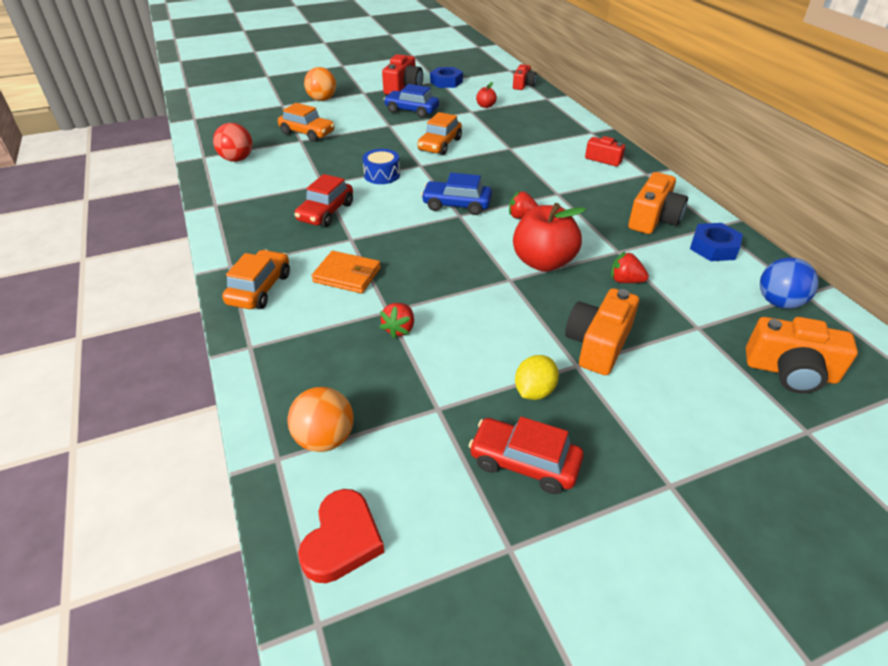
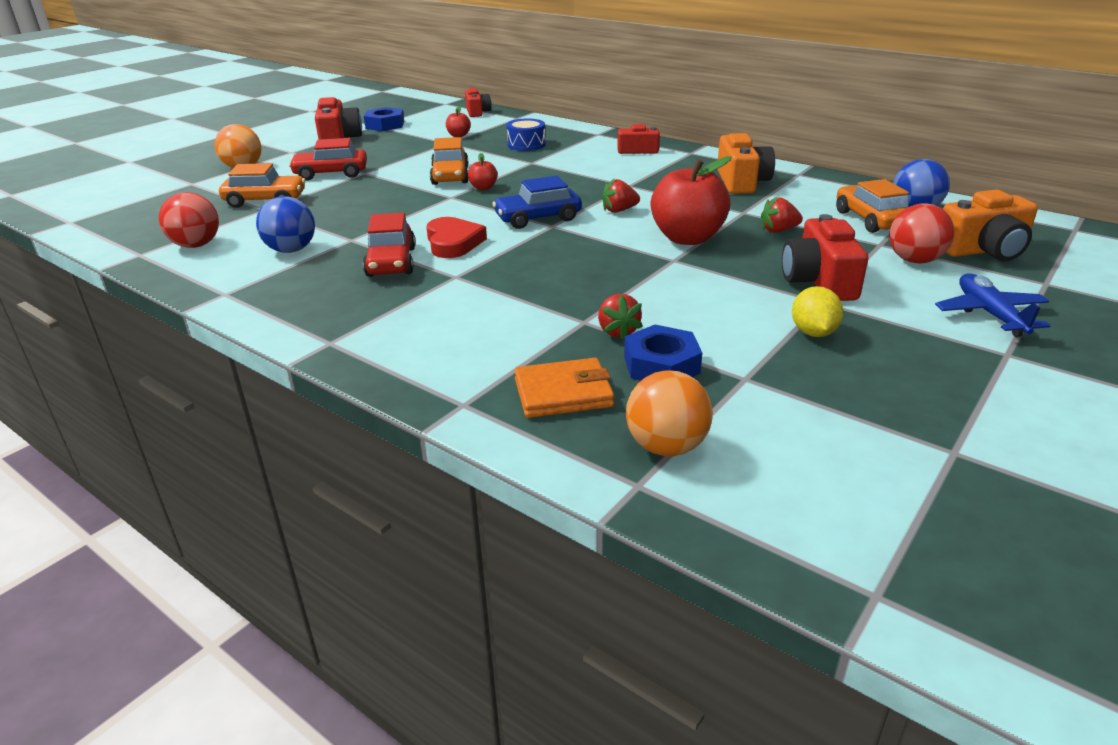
camera: 30 degrees left, 10 degrees down
(260, 289) = (402, 350): orange car -> orange car (871, 220)
(281, 181) = (291, 250): none -> blue ball
(342, 540) = (802, 518): red heart -> red heart (453, 242)
(347, 275) = (495, 307): orange wallet -> orange wallet (563, 393)
(382, 175) = (416, 215): blue drum -> blue drum (526, 144)
(411, 110) = (376, 155): blue car -> none
(450, 163) = (483, 188): none -> red apple
(524, 462) = (878, 386): red car -> red car (331, 173)
(598, 344) = (819, 281): orange camera -> red camera
(707, 439) = (990, 314): none -> blue plane
(708, 356) = (914, 260): none -> red ball
(713, 247) = (817, 188): blue nut -> blue nut (661, 365)

